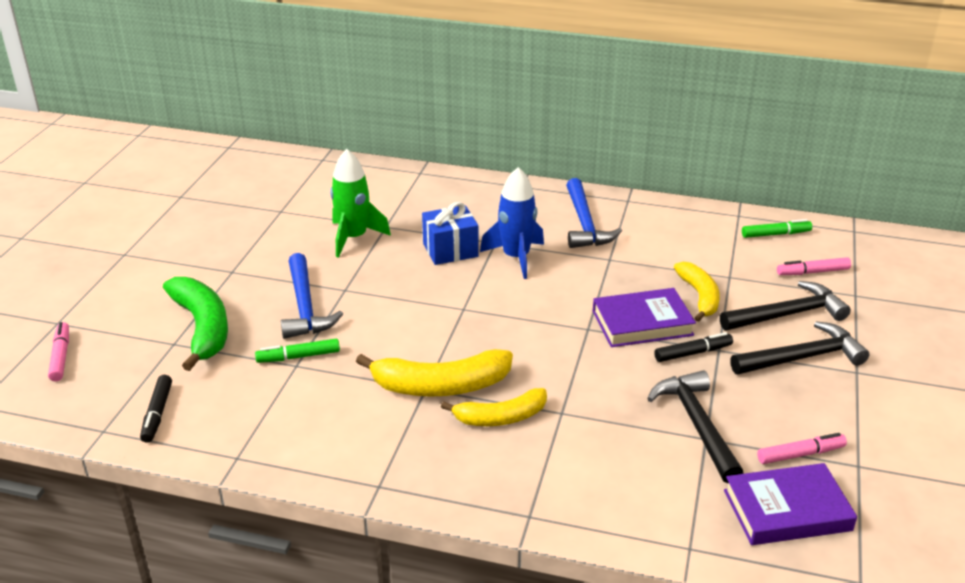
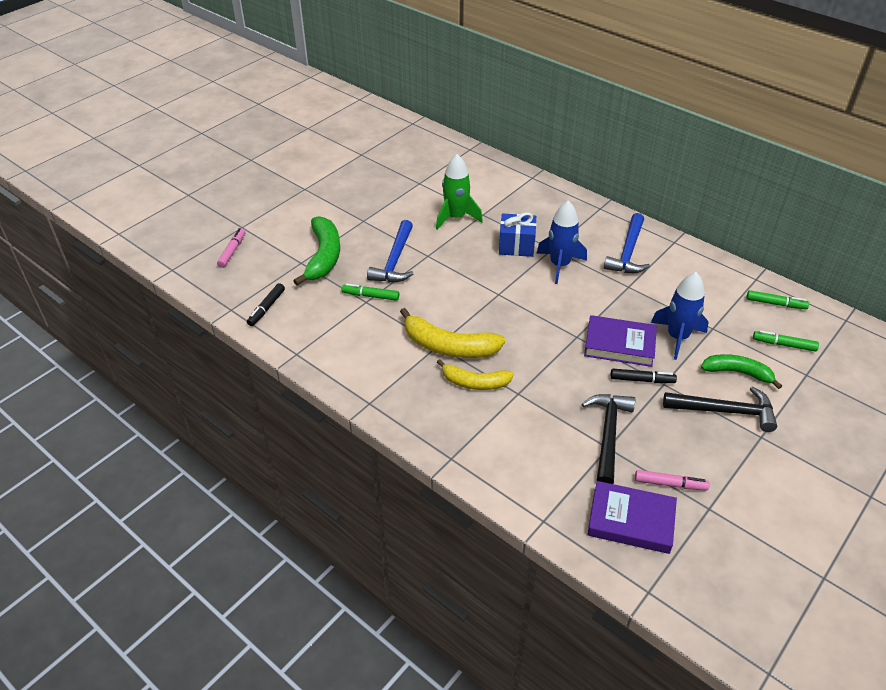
camera: 25 degrees right, 10 degrees up
(699, 297) = (677, 337): yellow banana -> blue rocket
(787, 314) = (738, 373): black hammer -> green banana
(812, 272) = (784, 345): pink marker -> green marker

